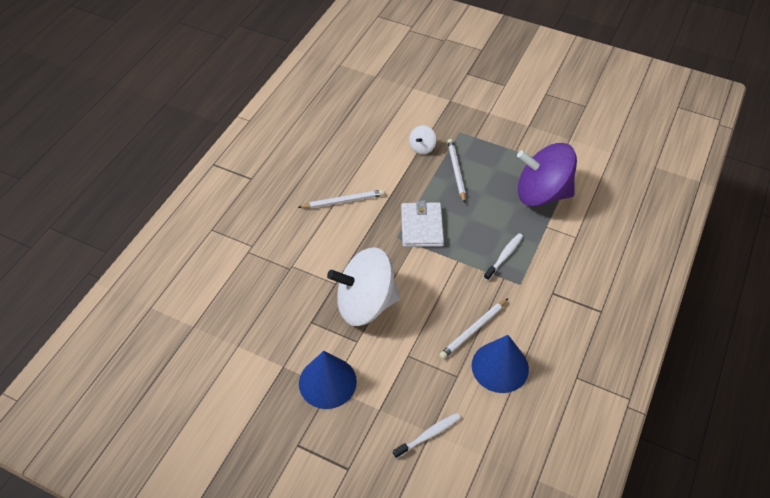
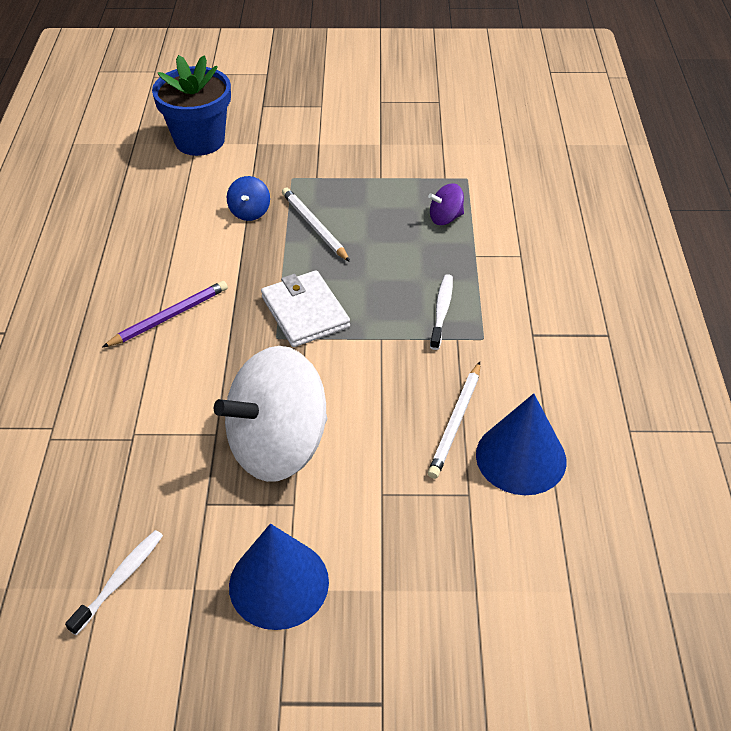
camera: 25 degrees left, 5 degrees down
(343, 201) = (169, 317): white pencil -> purple pencil
(416, 87) = (199, 140): none -> blue flower pot
(422, 147) = (250, 212): white spinning top -> blue spinning top
(428, 435) = (476, 596): white toothbrush -> white toothbrush (120, 580)
(542, 193) = (445, 218): purple spinning top -> purple spinning top, size x0.42

